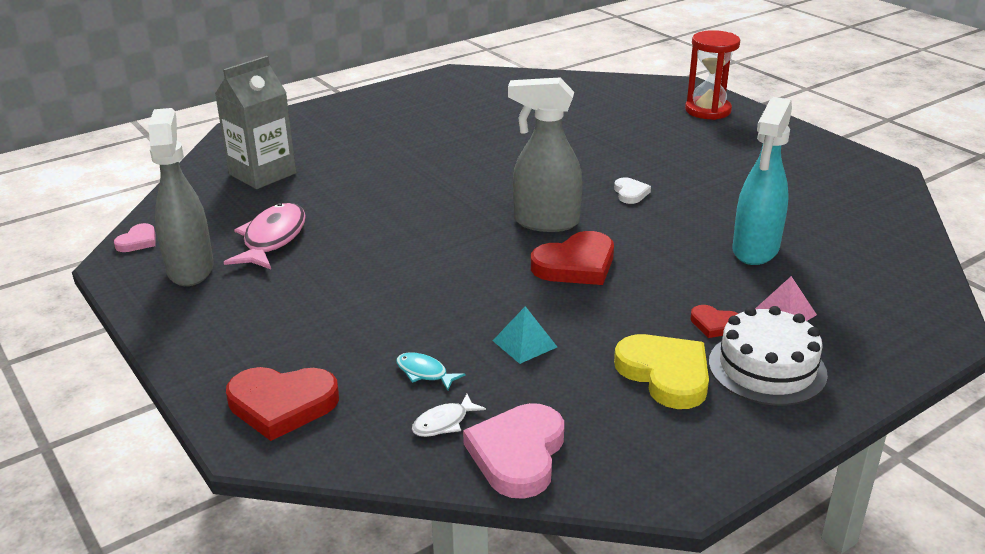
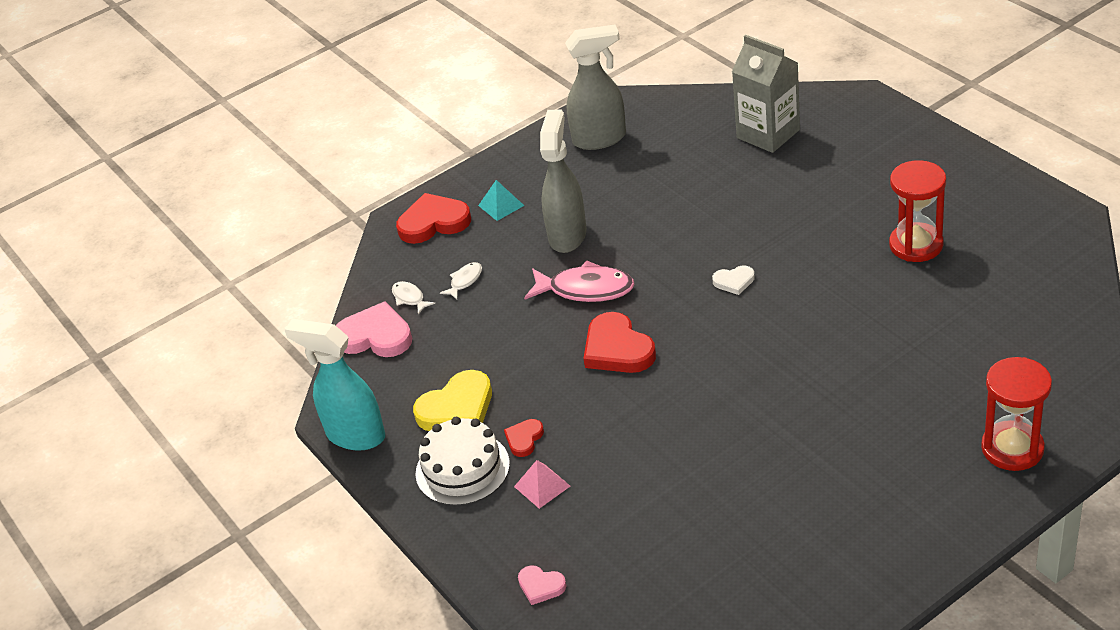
camera: 95 degrees right, 10 degrees up
(138, 241) = (640, 102): pink heart -> pink heart (541, 586)
(272, 239) = (649, 167): pink fish -> pink fish (586, 289)
(282, 405) = (433, 222): red heart -> red heart turned 75 degrees clockwise
(424, 373) = (465, 281): turquoise fish -> white fish
(467, 123) = (916, 245): none -> red hourglass
(524, 343) = (499, 328): turquoise pyramid -> turquoise pyramid (501, 205)
(545, 222) = (694, 324): grey spray bottle -> grey spray bottle (567, 235)
(630, 193) = (763, 381): white heart -> white heart (734, 281)
(755, 250) = (651, 473): turquoise spray bottle -> turquoise spray bottle (355, 435)

